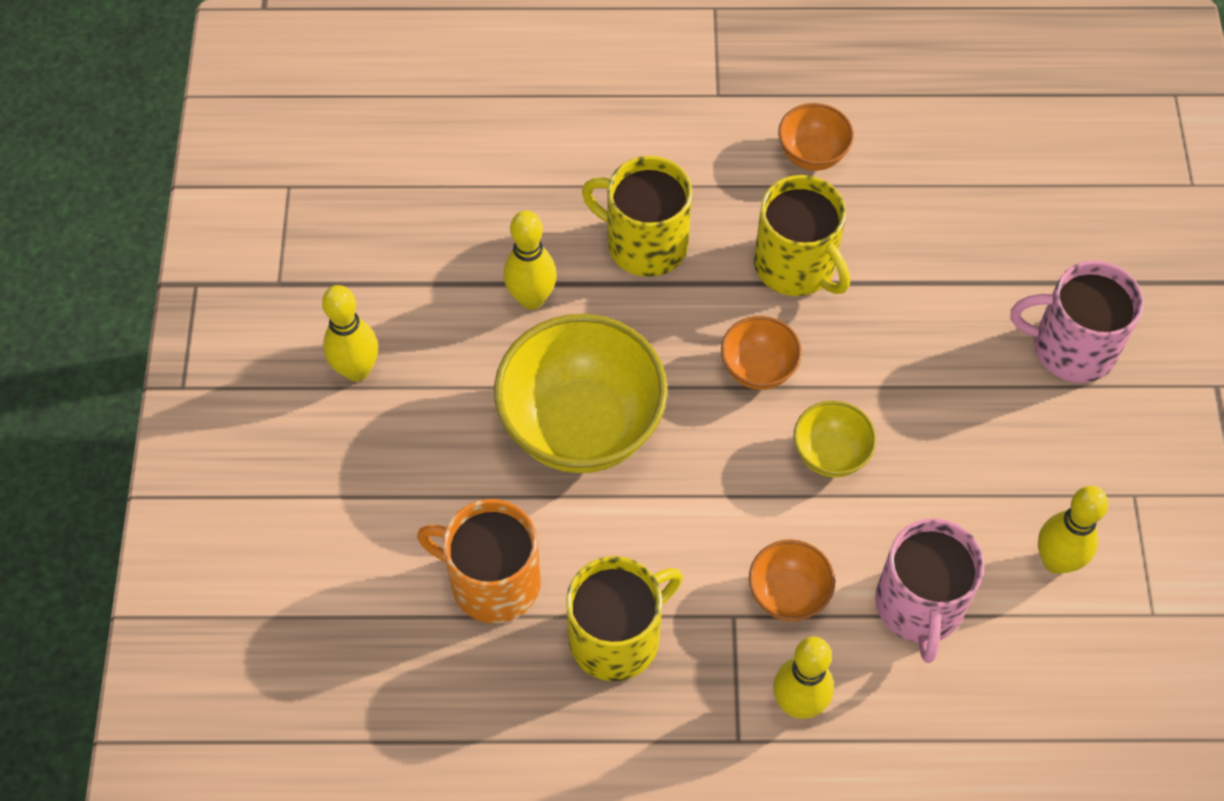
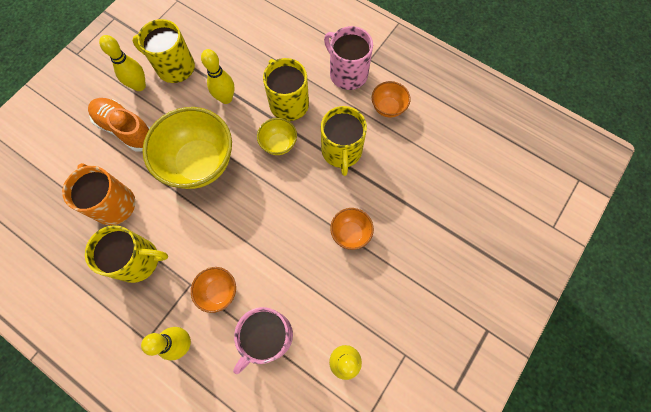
camera: 35 degrees right, 10 degrees up
(392, 301) = (174, 67): none -> yellow mug
(400, 454) = (126, 129): none -> orange shoe
(758, 369) = (289, 185): orange bowl -> orange bowl (350, 233)
(830, 455) = (287, 242): yellow bowl -> yellow bowl (279, 144)
(1071, 347) = (433, 266): pink mug -> pink mug (347, 73)

